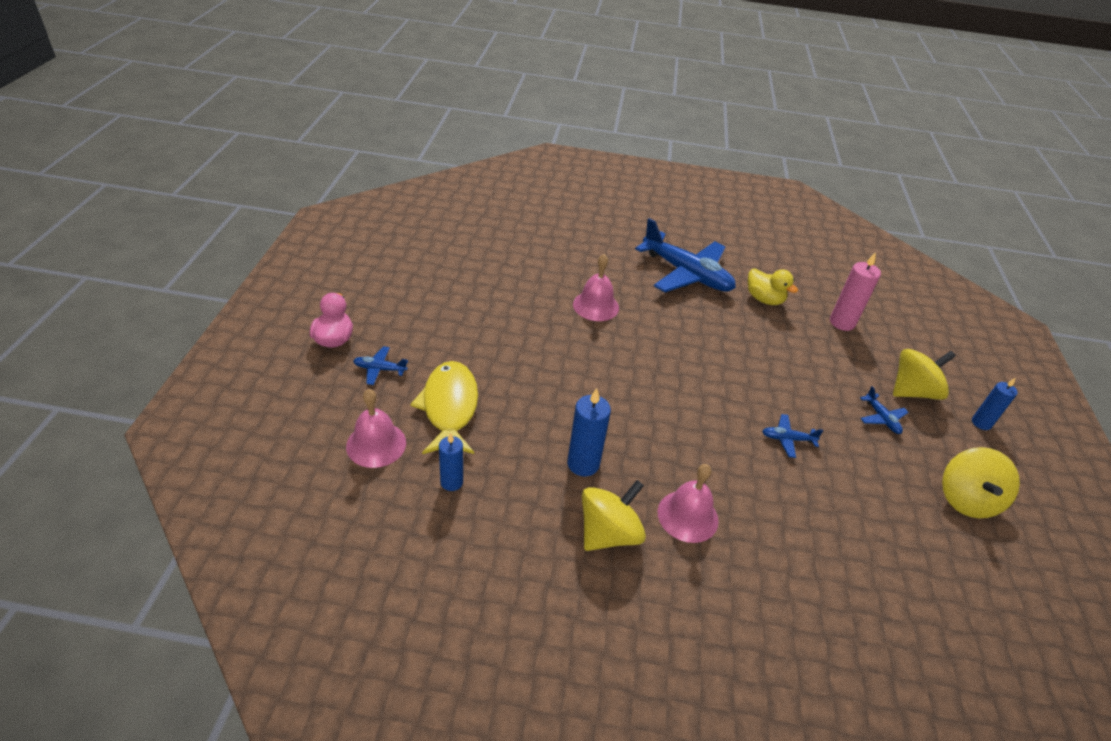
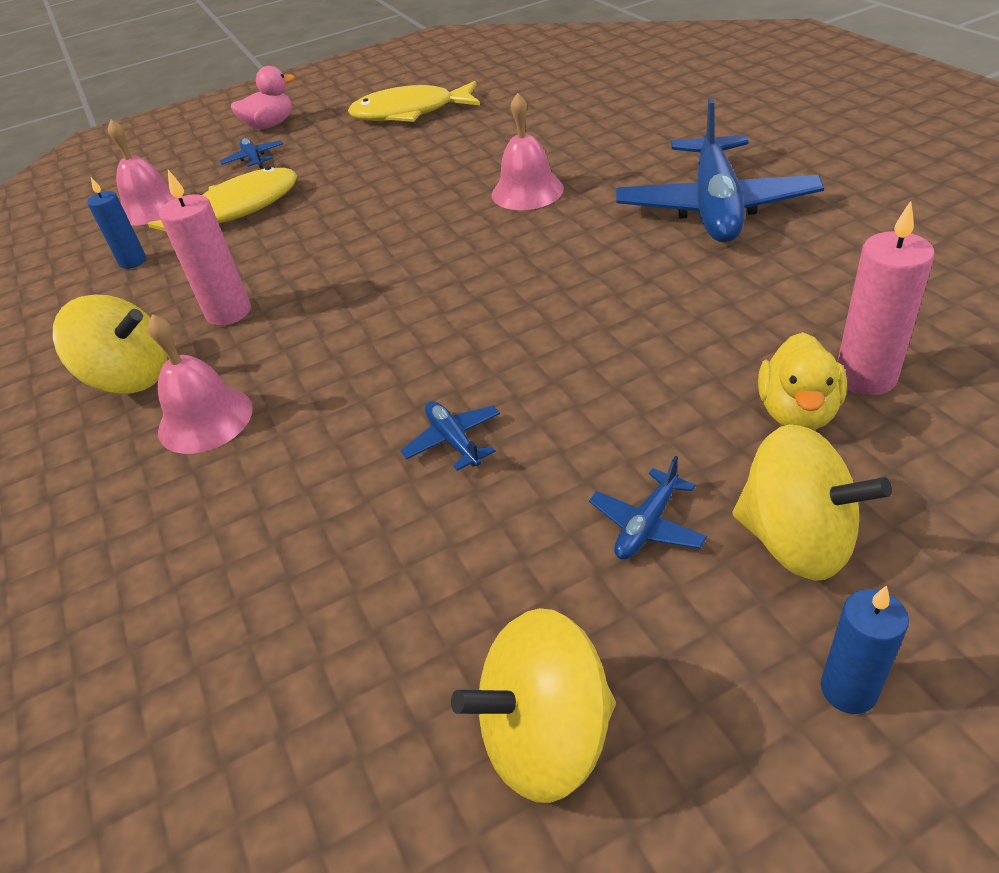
camera: 65 degrees right, 0 degrees up
(427, 286) = (410, 113): none -> yellow fish
(583, 464) = (228, 313): blue candle -> pink candle
(764, 299) = (779, 283): yellow duck -> yellow duck (797, 412)

